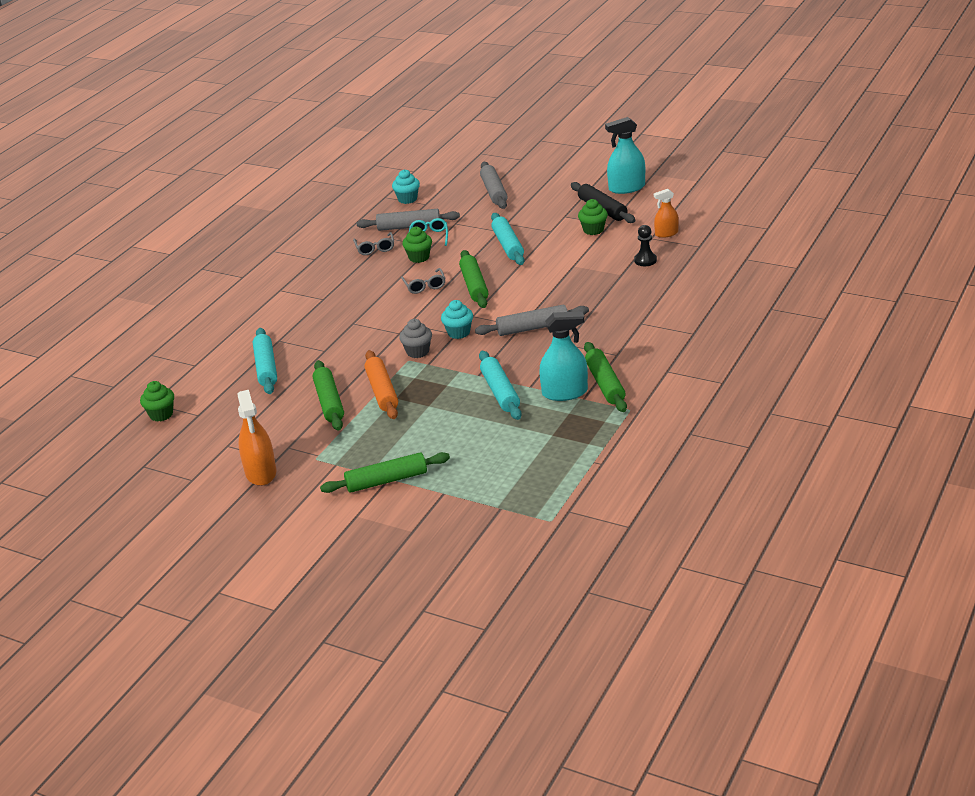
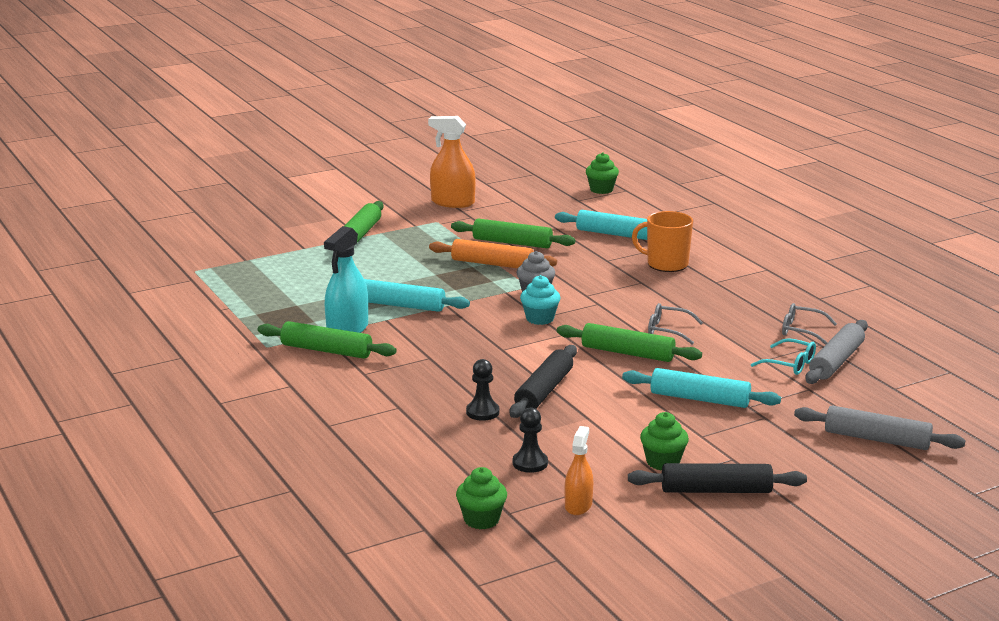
camera: 120 degrees right, 10 degrees down
(308, 326) = (666, 264): none -> orange mug
(407, 199) = (924, 382): turquoise cupcake -> none
(419, 257) = (742, 345): green cupcake -> green cupcake (481, 520)
(532, 328) = (488, 353): grey rolling pin -> none
(559, 289) = (544, 391): none -> black rolling pin
(610, 296) = (482, 412): none -> black pawn
(626, 188) = (762, 534): turquoise spray bottle -> none

